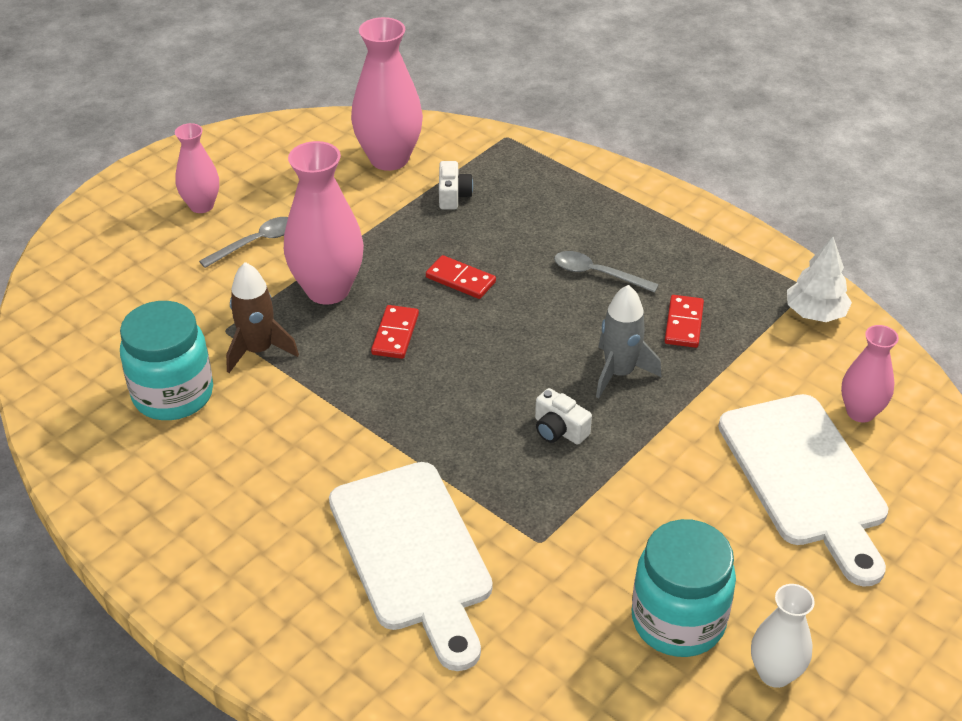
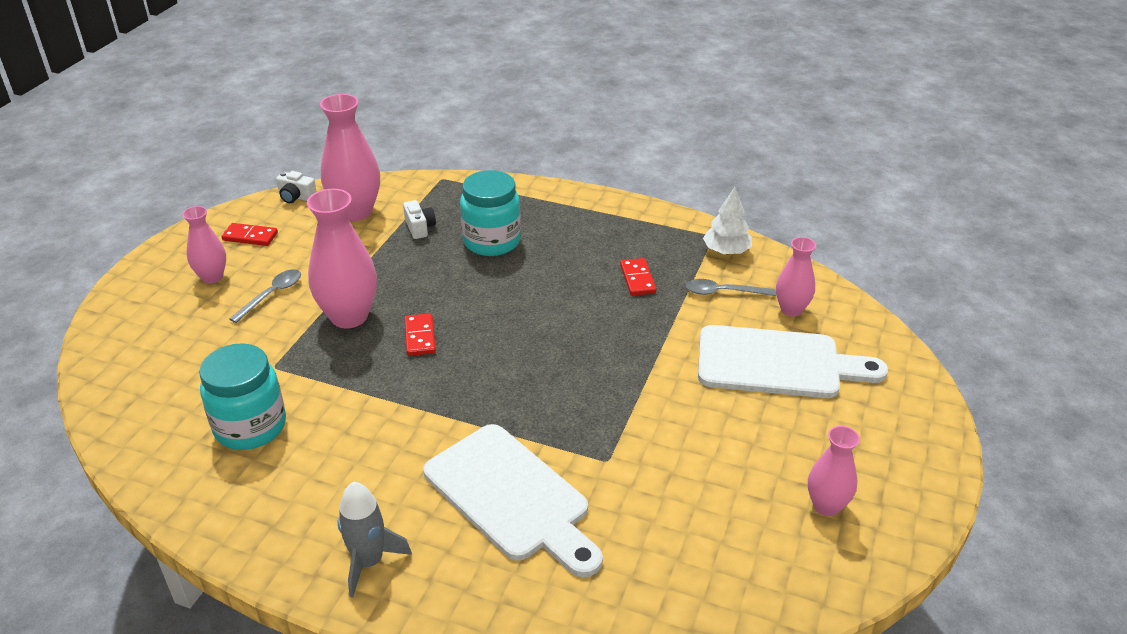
camera: 20 degrees left, 5 degrees down
(258, 350) = (310, 375): brown rocket -> none
(460, 280) = (454, 286): red domino -> red domino (250, 237)
(559, 430) = (582, 375): white camera -> white camera (296, 197)
(597, 274) = (557, 259): grey spoon -> grey spoon (723, 292)
(619, 373) = (607, 324): grey rocket -> grey rocket (369, 562)
(678, 621) = (738, 489): turquoise jar -> turquoise jar (492, 241)
(775, 673) = (826, 506): white vase -> pink vase
(805, 478) = (777, 363): white cutting board -> white cutting board turned 45 degrees counterclockwise

